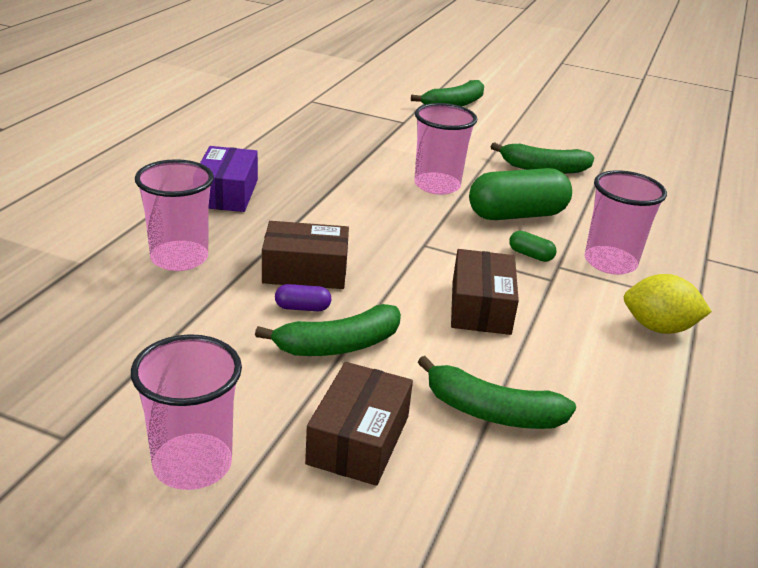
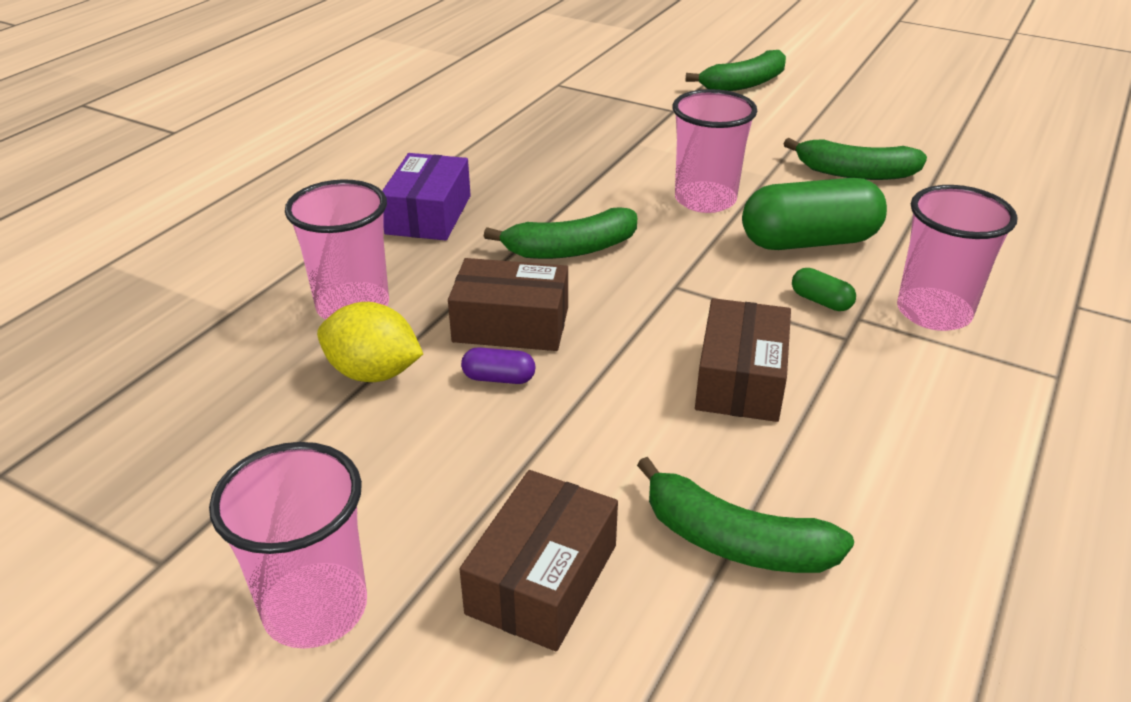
camera: 10 degrees right, 5 degrees up
(338, 345) = (538, 434): green banana -> green banana (571, 249)
(658, 327) = (994, 414): yellow lemon -> yellow lemon (373, 373)

